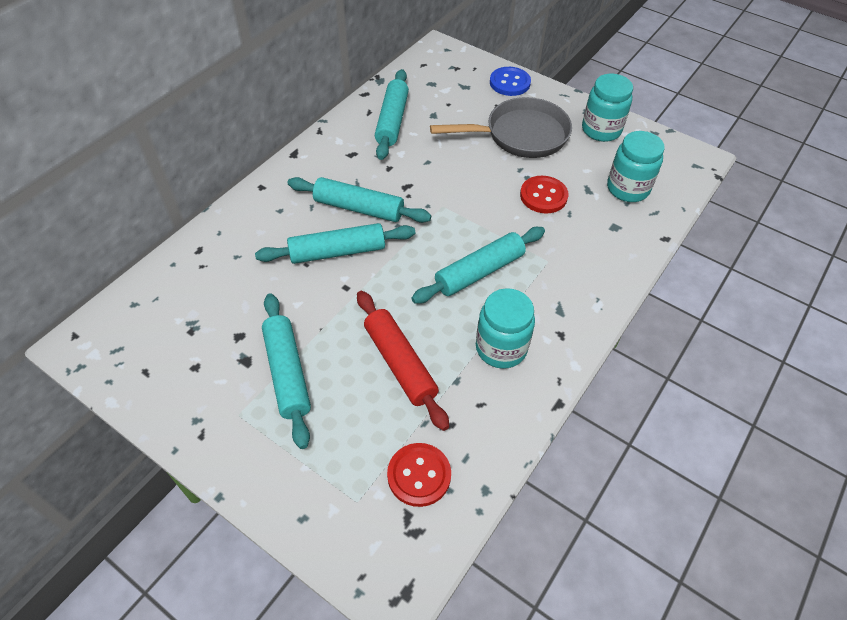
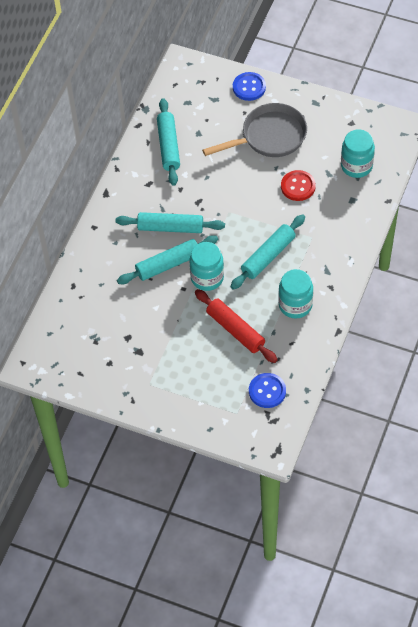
camera: 10 degrees left, 5 degrees up
(287, 373) = (168, 353): turquoise rolling pin -> none
(419, 475) = (267, 391): red button -> blue button
(601, 130) = (329, 117): turquoise jar -> turquoise jar (207, 278)

